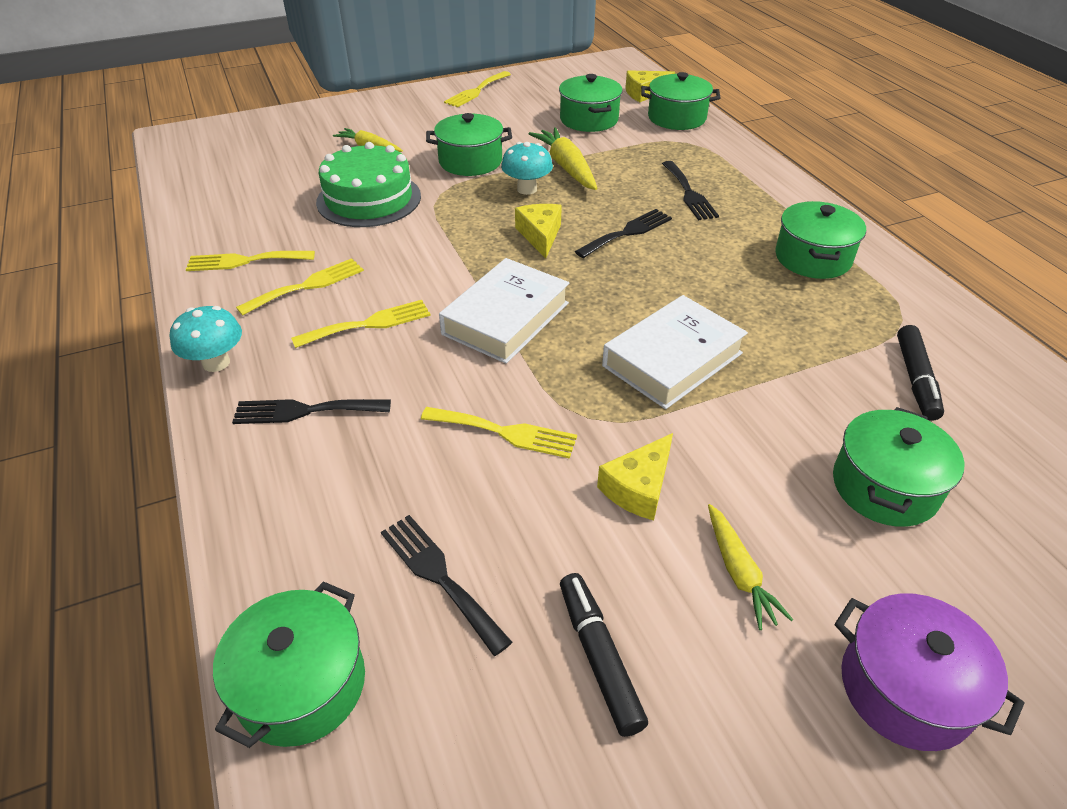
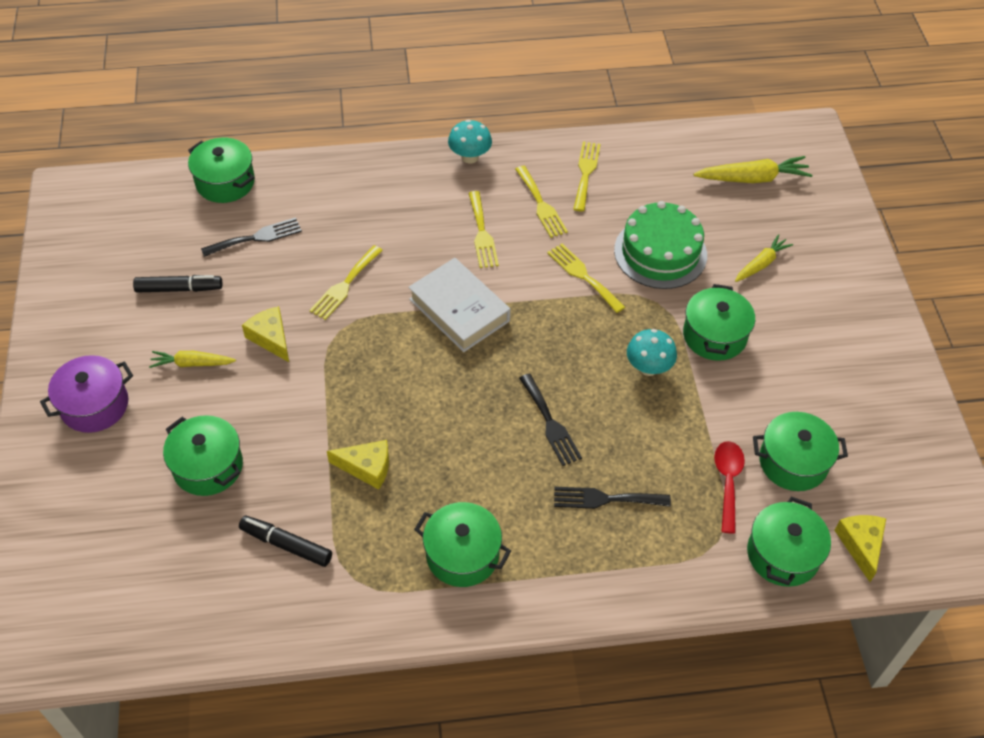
camera: 105 degrees right, 10 degrees up
(305, 411) = (406, 195): black fork -> none
(476, 91) = (887, 373): yellow fork -> yellow fork (583, 275)
(540, 235) = (565, 358): yellow cheese -> yellow cheese (366, 467)
(566, 167) = (685, 410): yellow carrot -> yellow carrot (753, 178)
(628, 143) = (727, 482): none -> red spoon
(672, 359) = (373, 396): white book -> none

